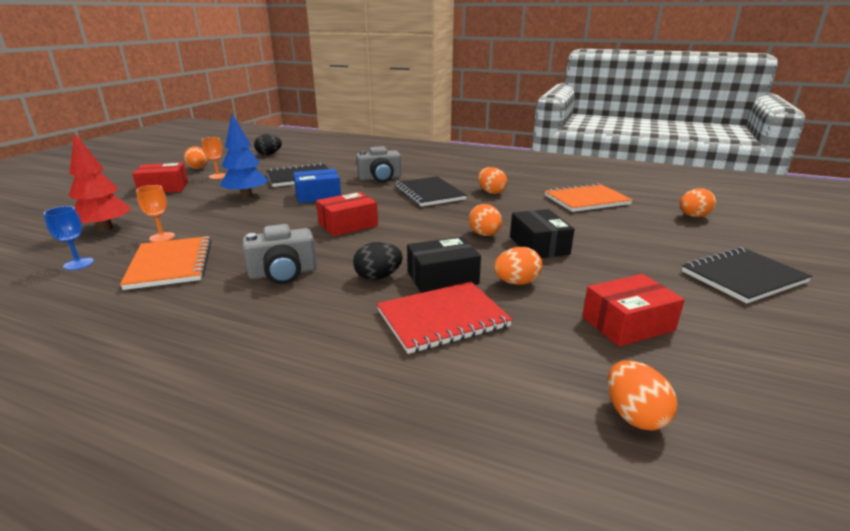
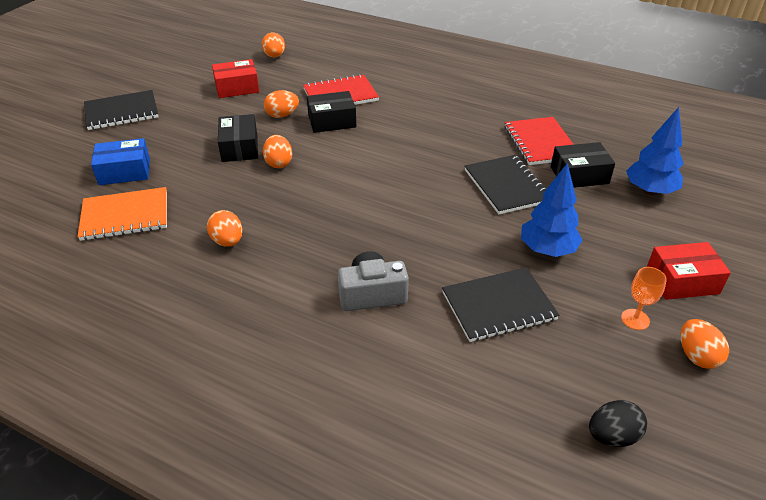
camera: 175 degrees left, 15 degrees up
(78, 264) = (615, 147): blue goblet -> none
(105, 228) = (649, 191): red tree -> blue tree
(162, 237) = (579, 175): orange goblet -> black box
(170, 264) = (540, 143): orange notebook -> red notebook
(283, 273) = (448, 130): grey camera -> none
(318, 195) = (453, 246): blue box -> blue box (124, 171)
(348, 225) = (407, 184): red box -> none
(378, 277) = (378, 124): black egg -> none
(429, 193) = (309, 243): black notebook -> black notebook (506, 186)
(693, 216) = (50, 179): orange egg -> none

